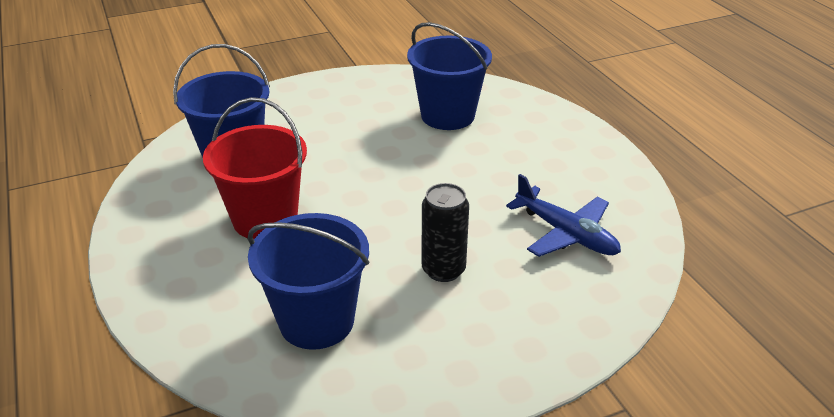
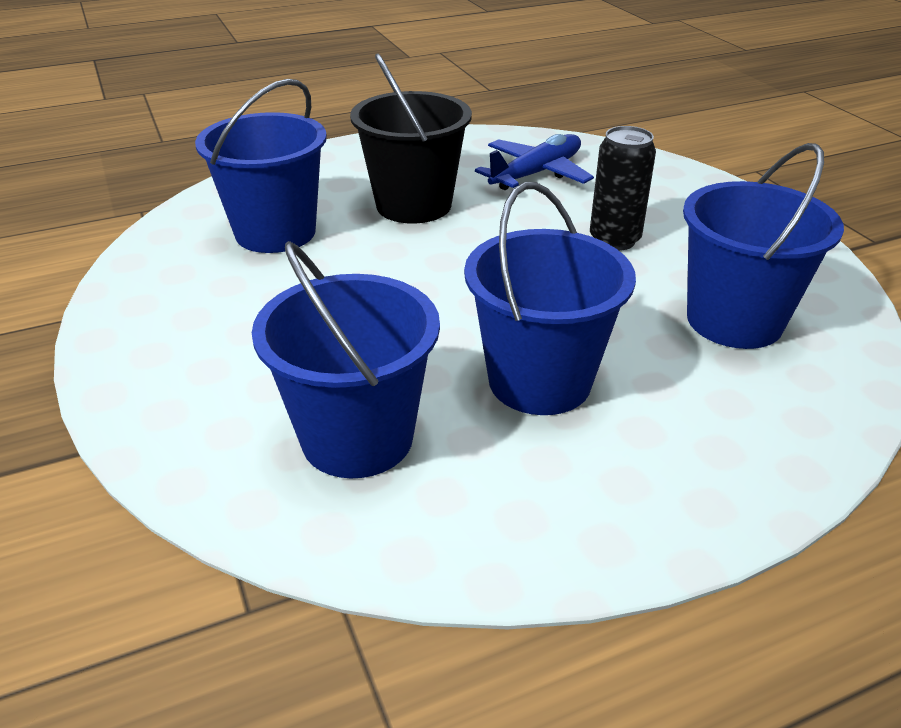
camera: 90 degrees left, 0 degrees up
(265, 219) = (539, 381): red bucket -> blue bucket
(494, 168) = (413, 205): none -> black bucket

